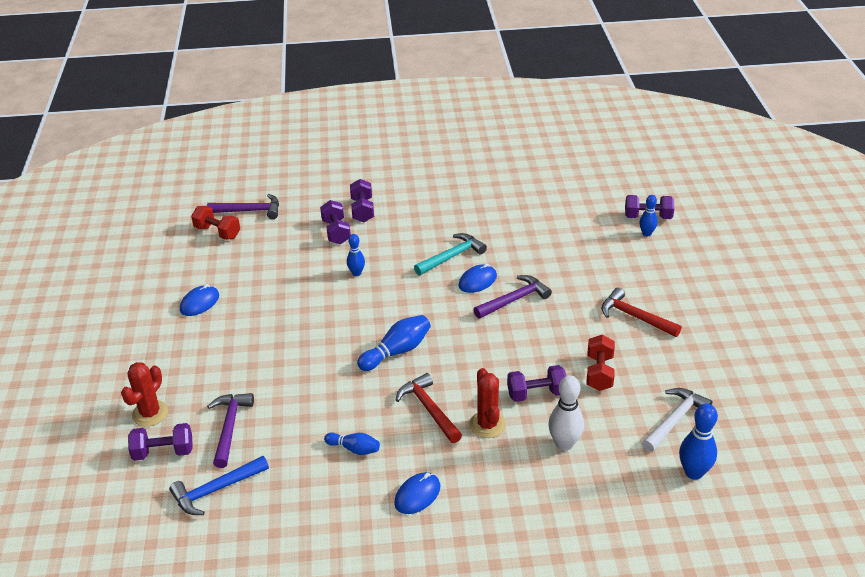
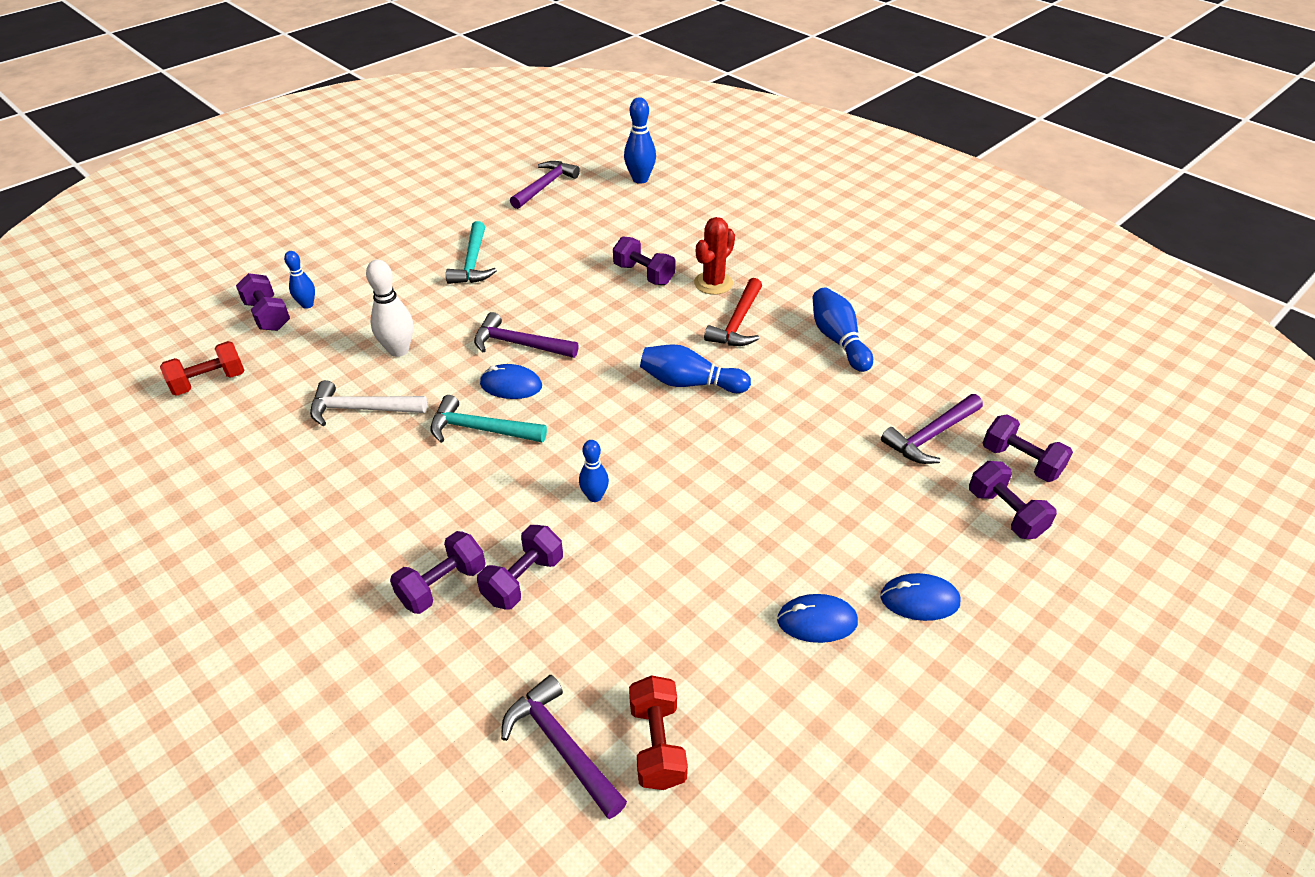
camera: 130 degrees left, 5 degrees up
(150, 413) = (1005, 513): red cactus -> purple dumbbell
(216, 490) = (995, 394): blue hammer -> none
(354, 449) = (838, 340): blue bowling pin -> blue bowling pin, size x1.59
(417, 495) = (831, 282): blue mouse -> blue mouse (919, 600)
(564, 444) = (684, 239): white bowling pin -> white bowling pin (398, 350)
(599, 373) = (577, 253): red dumbbell -> red dumbbell (209, 382)
(634, 317) = (473, 263): red hammer -> turquoise hammer
(675, 420) = (593, 202): white hammer -> white hammer (361, 409)
(729, 404) = (545, 186): none -> purple hammer

